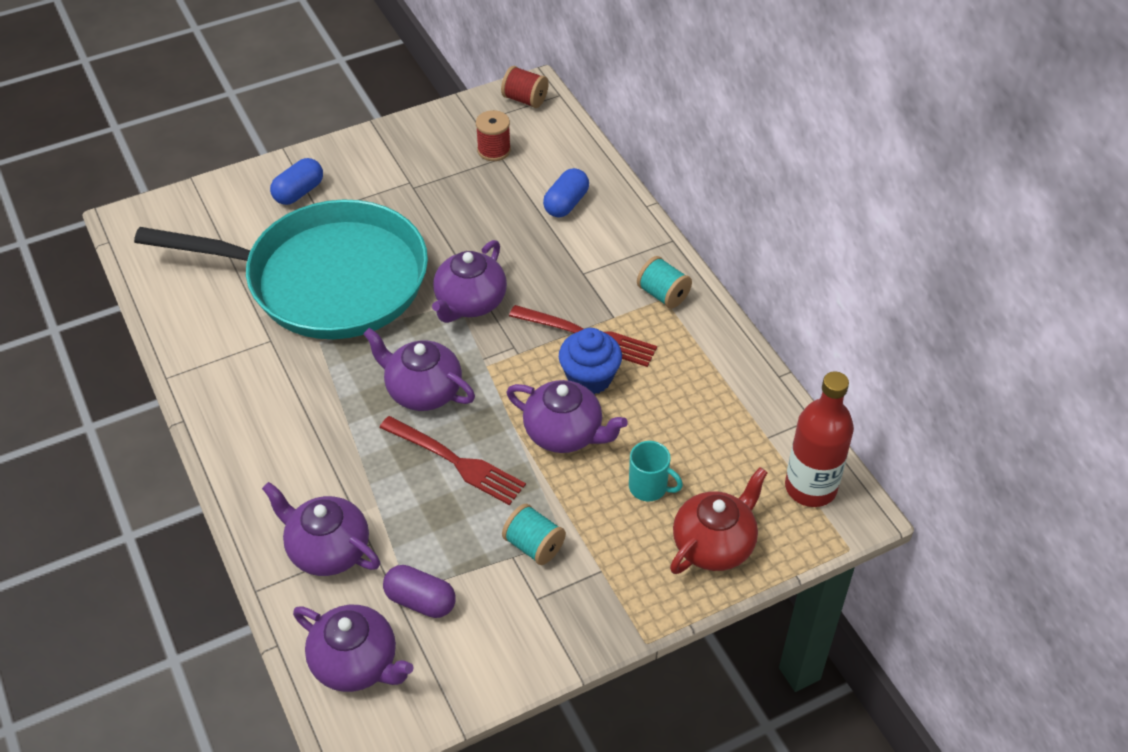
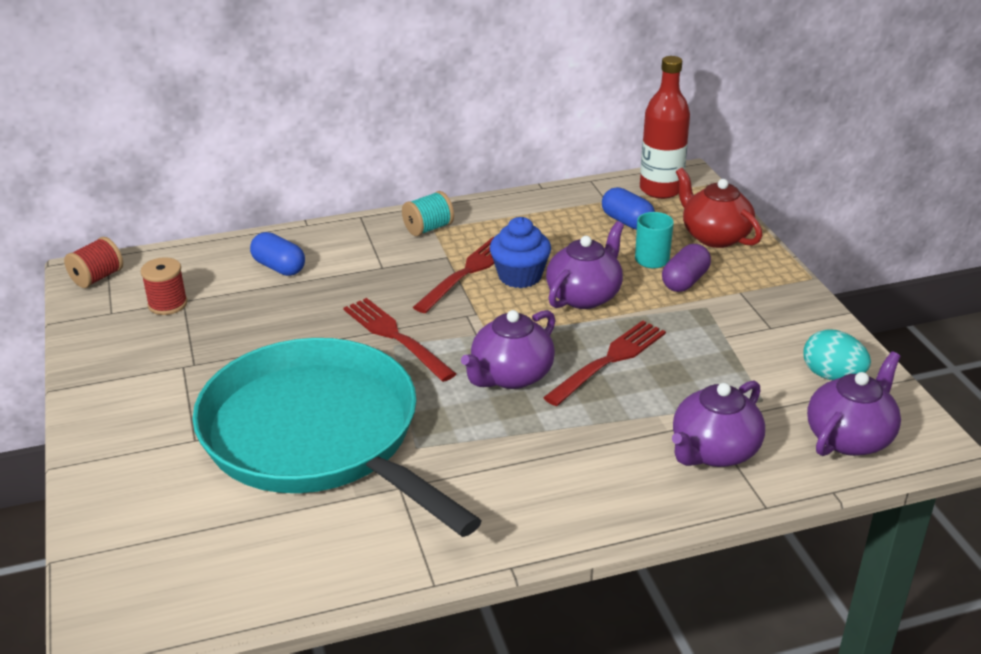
camera: 80 degrees left, 15 degrees down
(299, 192) = (147, 455): blue capsule -> blue capsule (627, 222)
(328, 279) = (317, 436): turquoise pan -> turquoise pan turned 60 degrees counterclockwise
(420, 601) = (775, 393): purple capsule -> purple capsule (685, 281)
(456, 653) = (832, 376): none -> turquoise egg
(470, 303) = (395, 337): purple teapot -> red fork
(534, 545) = (712, 323): turquoise spool -> none

